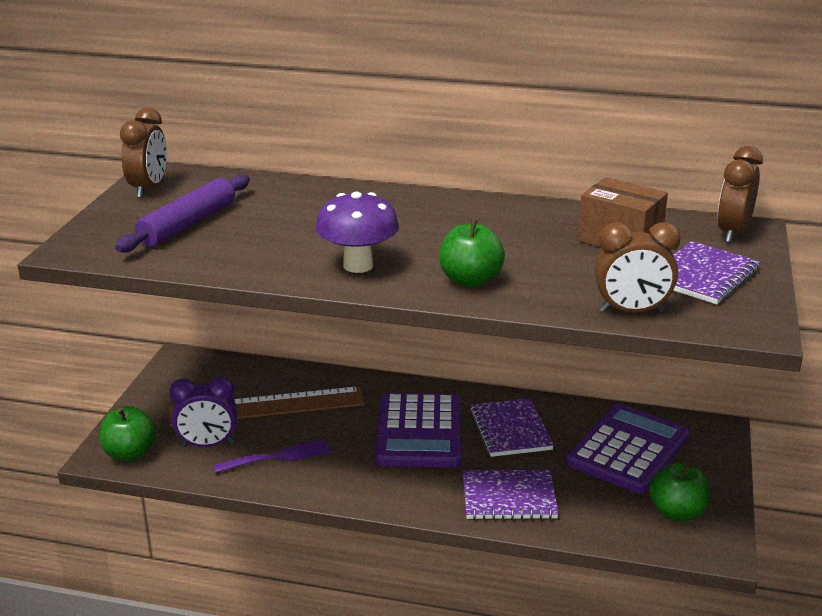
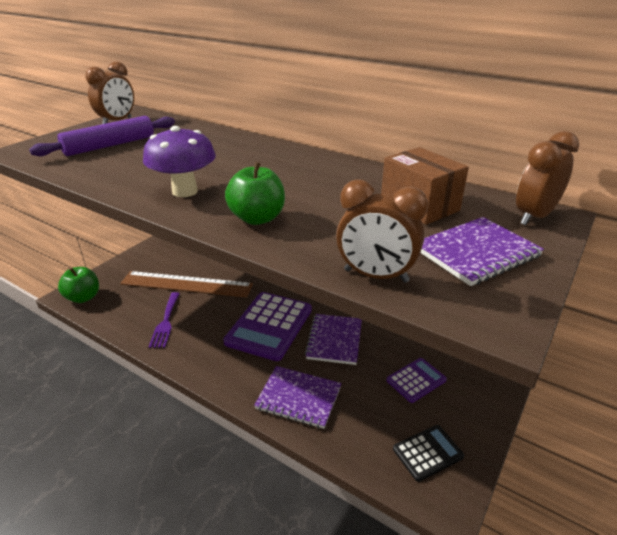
camera: 20 degrees right, 5 degrees up
(207, 445) = (131, 302): purple clock -> none
(278, 457) = (165, 322): purple fork -> purple fork turned 90 degrees clockwise
(628, 450) = (416, 380): purple calculator -> purple calculator, size x0.53
(677, 512) = (428, 453): green apple -> black calculator

